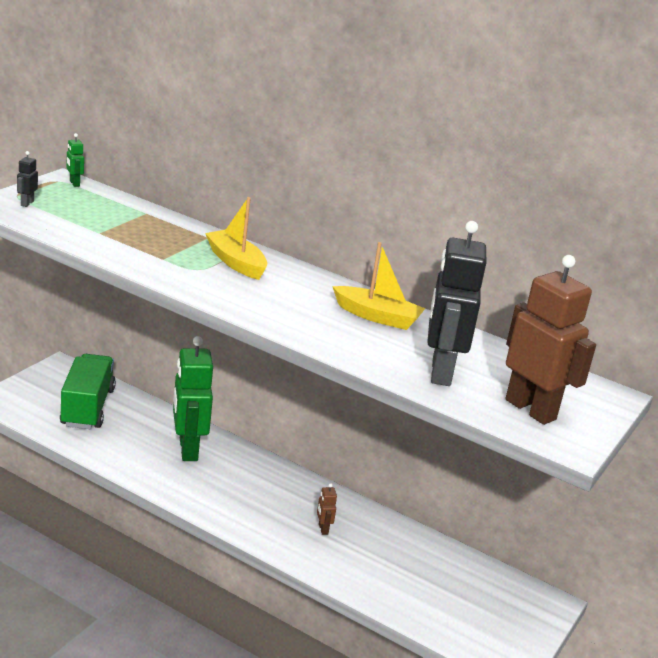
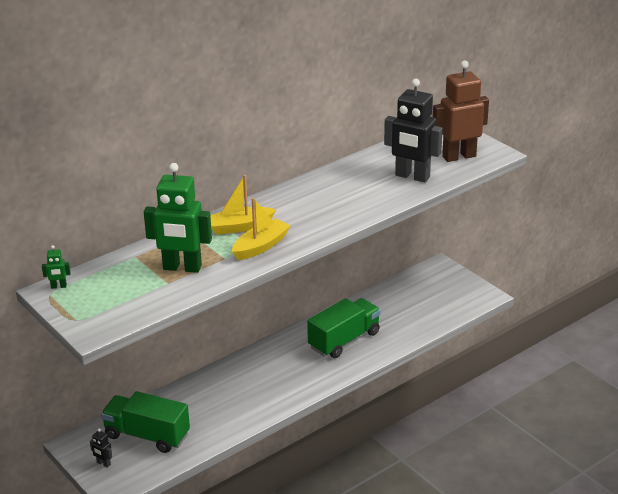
camera: 65 degrees left, 5 degrees up
(27, 203) = (95, 315): black robot -> black robot (103, 463)
(187, 449) = (228, 388): green robot -> green robot (182, 268)
(323, 529) = (344, 340): brown robot -> green truck
(377, 317) = (336, 184): yellow boat -> yellow boat (261, 246)

